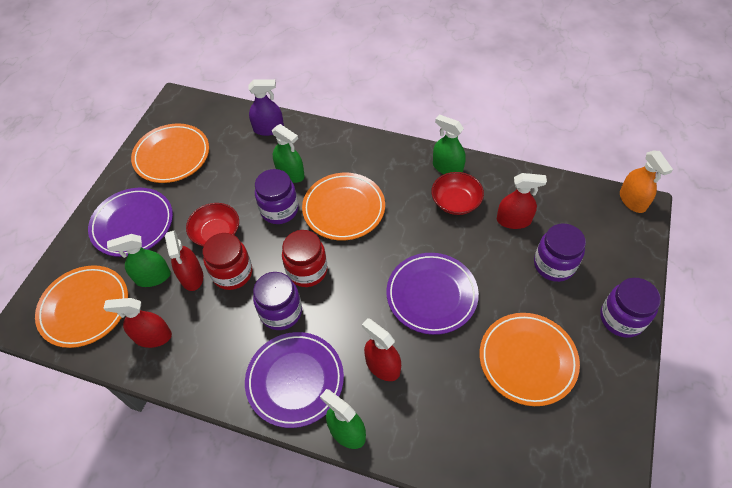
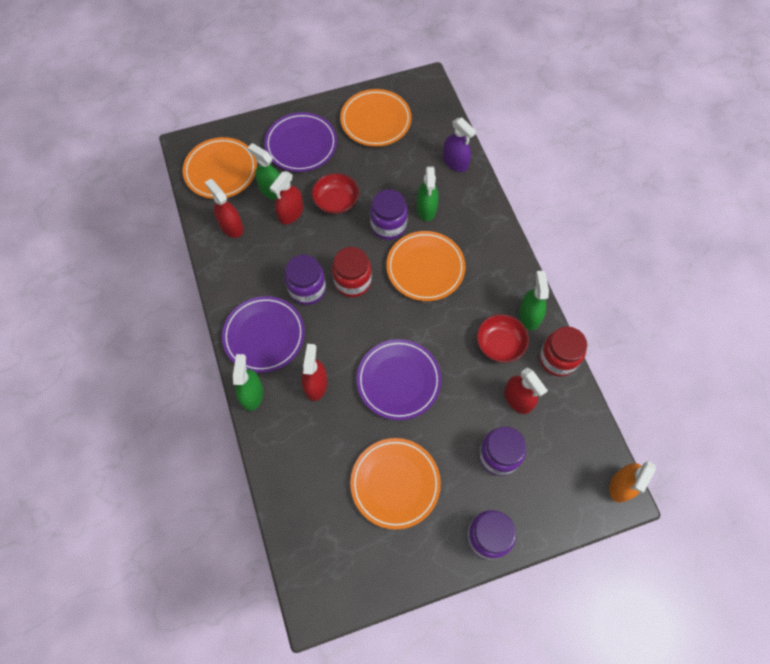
camera: 50 degrees right, 10 degrees up
(232, 273) = (313, 236): red jar -> red jar (557, 359)

